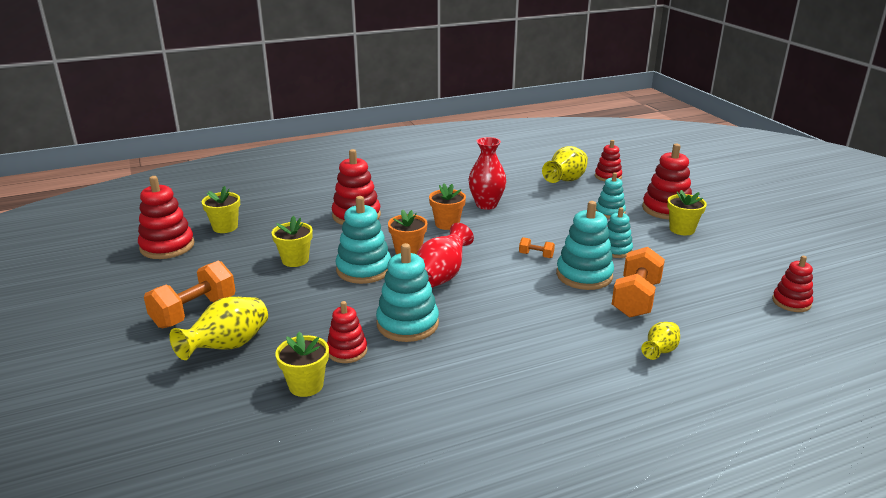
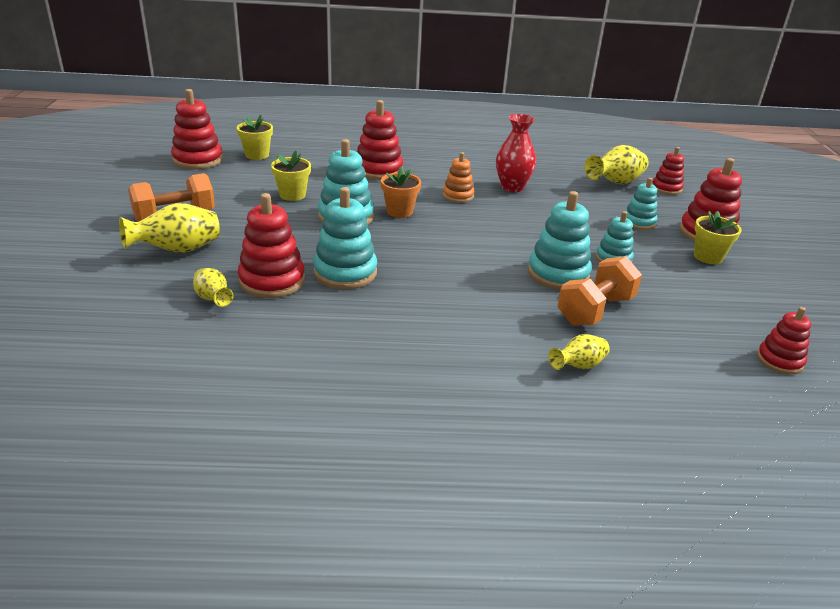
camera: 20 degrees right, 5 degrees up
(306, 385) = (213, 299): yellow flower pot -> yellow vase
(347, 351) = (272, 281): red stacking toy -> red stacking toy, size x1.63
(441, 276) = (412, 240): red vase -> none
(447, 224) = (458, 196): orange flower pot -> orange stacking toy
(536, 255) = (523, 244): orange dumbbell -> none

